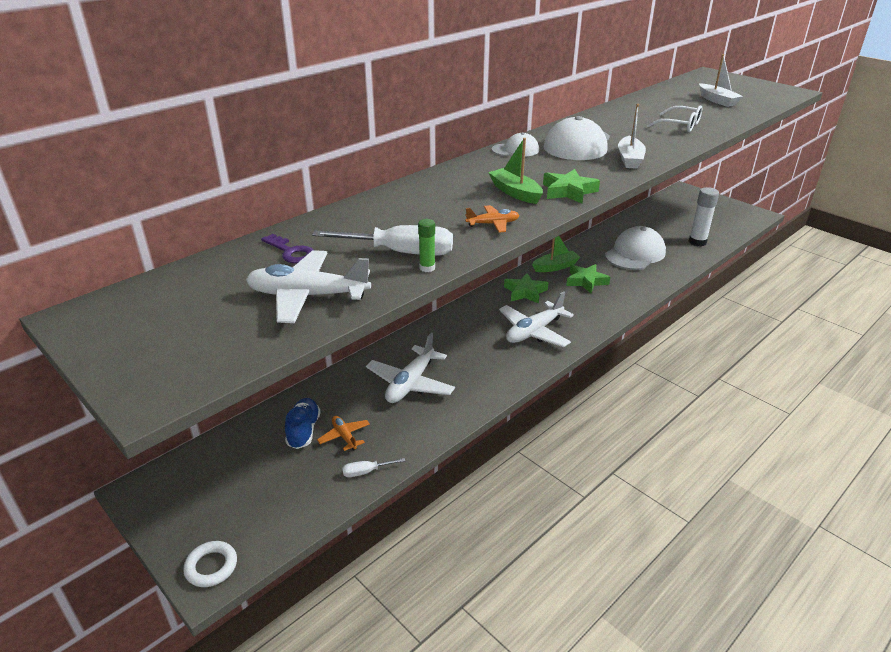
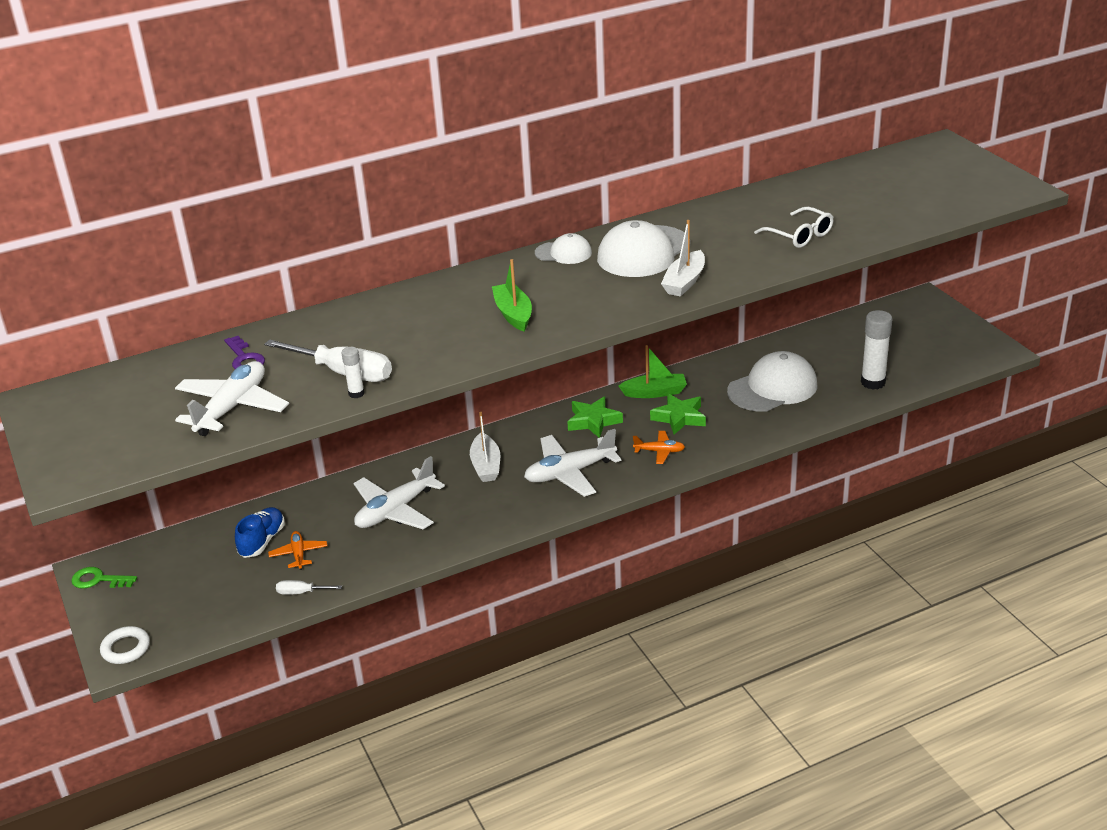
camera: 20 degrees right, 0 degrees up
(152, 498) = (98, 580): none -> green key
(308, 296) = (232, 408): white plane -> white plane turned 90 degrees clockwise
(427, 268) = (356, 393): green glue stick -> white glue stick
(493, 224) = (458, 351): orange plane -> orange plane (659, 451)
(568, 191) = (572, 319): green star -> none
(717, 100) = (895, 197): white boat -> white boat (486, 465)

